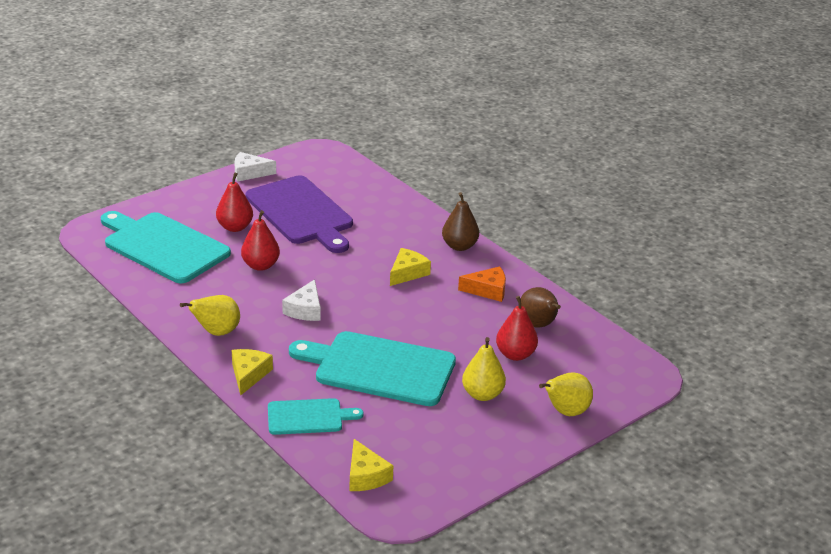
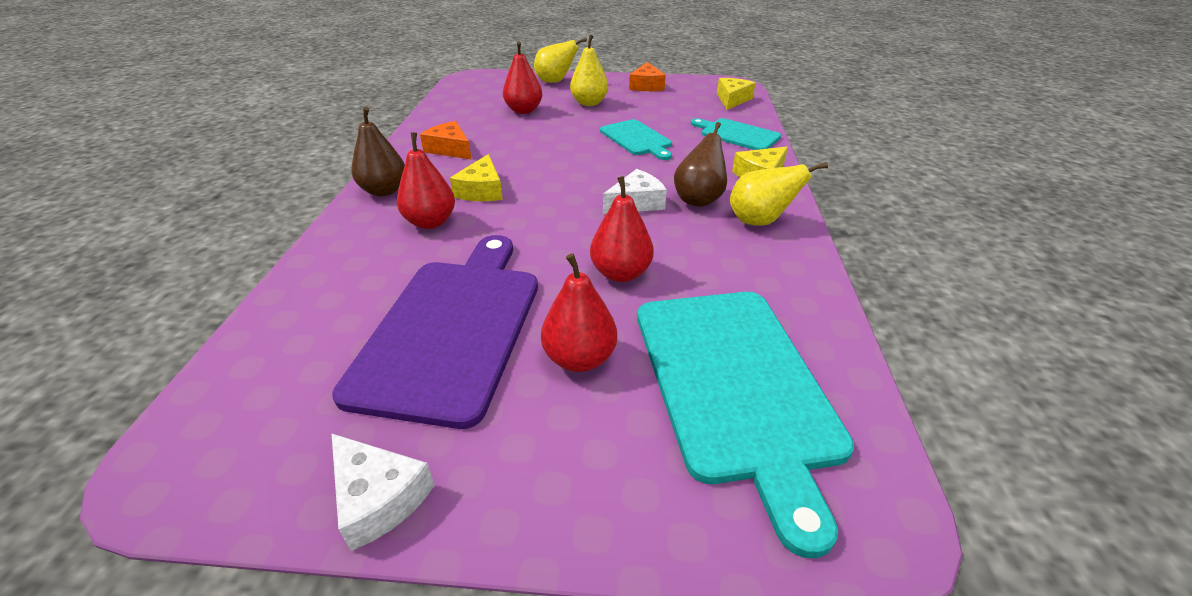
camera: 135 degrees left, 5 degrees up
(379, 368) = (637, 139): turquoise cutting board -> turquoise cutting board, size x0.55
(397, 244) = (430, 222): none -> red pear
(407, 273) = (482, 190): yellow cheese -> yellow cheese turned 75 degrees counterclockwise
(475, 455) = (646, 86): none -> orange cheese
(538, 325) = (470, 117): brown pear -> brown pear (698, 199)

